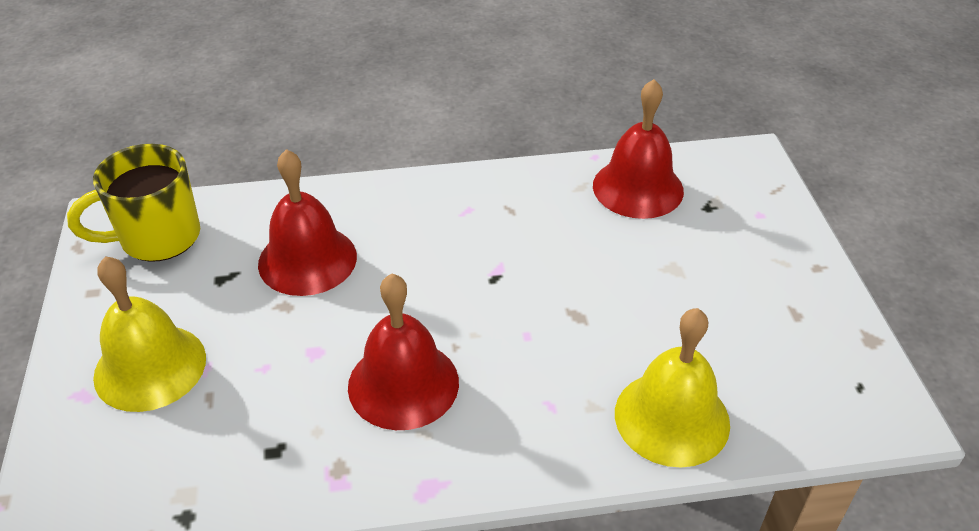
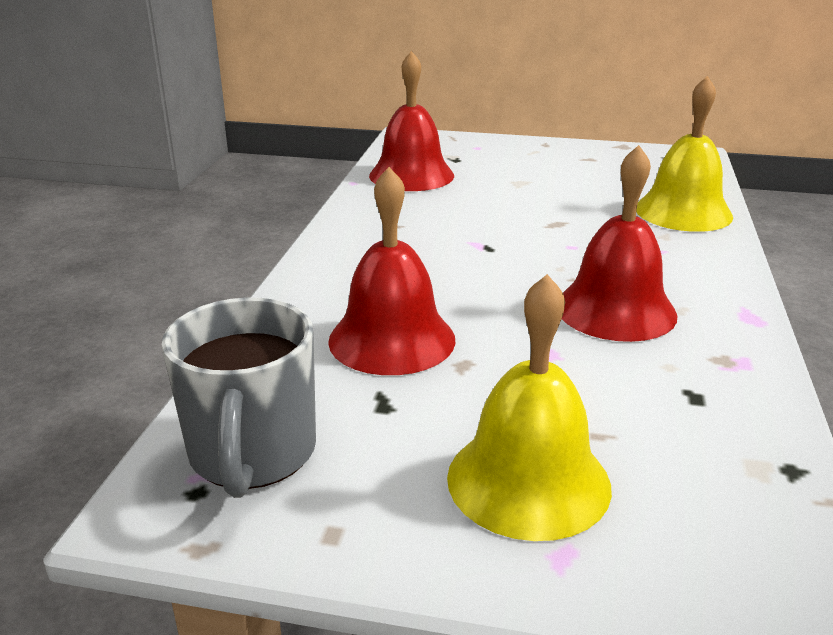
camera: 70 degrees left, 15 degrees down
(157, 238) = (252, 454): yellow mug -> grey mug

